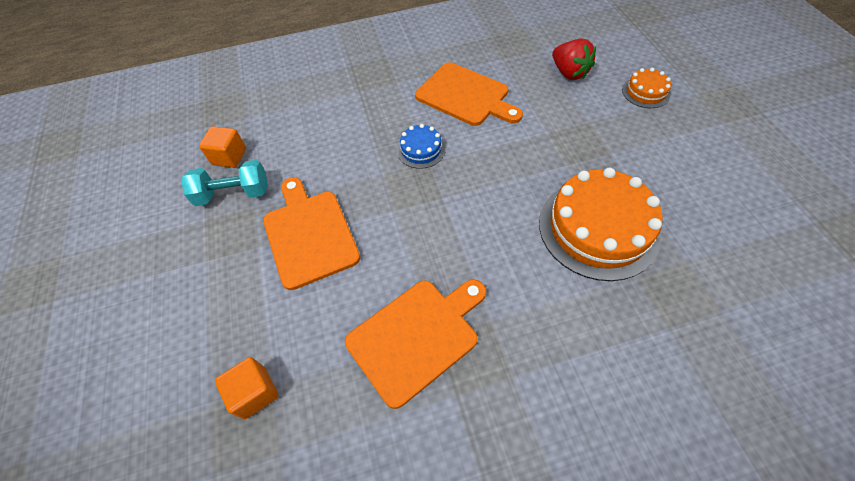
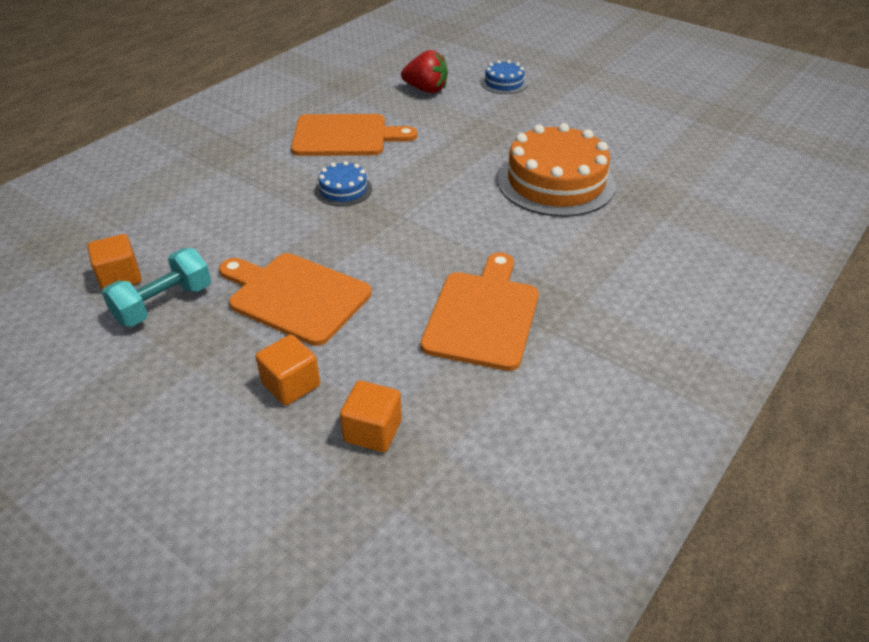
camera: 40 degrees left, 15 degrees down
(244, 313) = (291, 384): none -> orange cube
(645, 92) = (504, 83): orange cake -> blue cake

